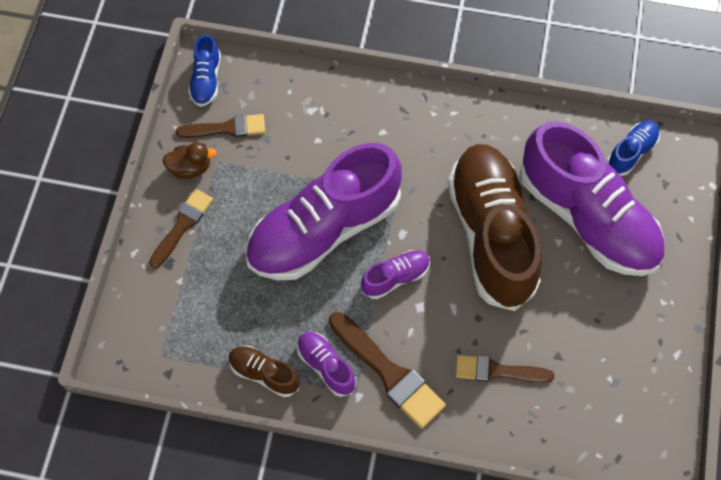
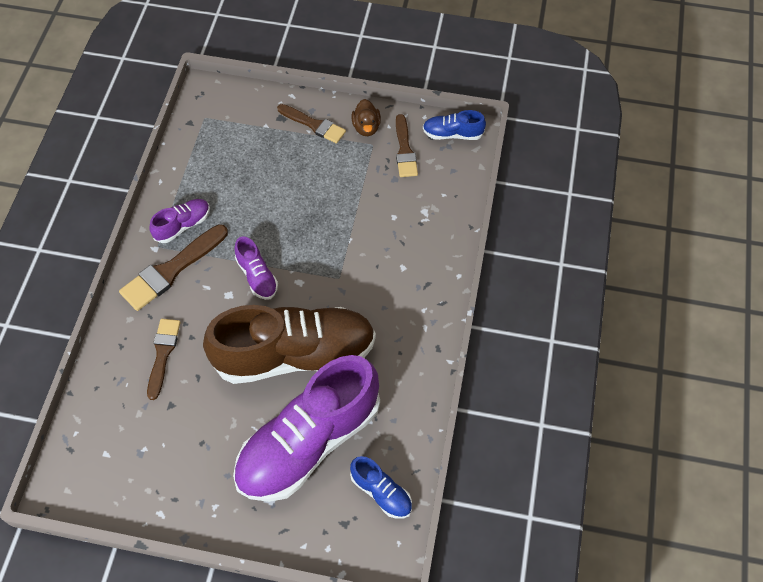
camera: 90 degrees right, 5 degrees down
(264, 373) = (182, 183): brown shoe -> none
(324, 229) = (306, 222): purple shoe -> none

